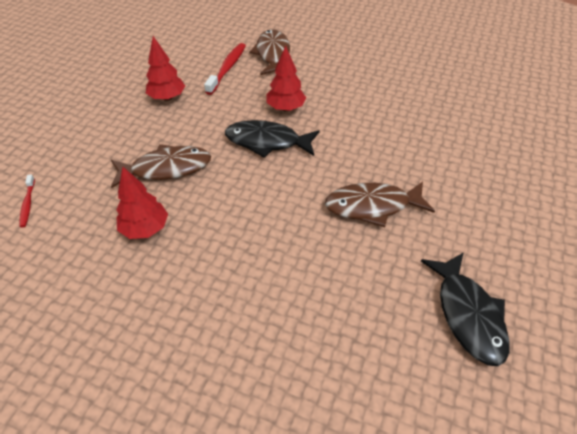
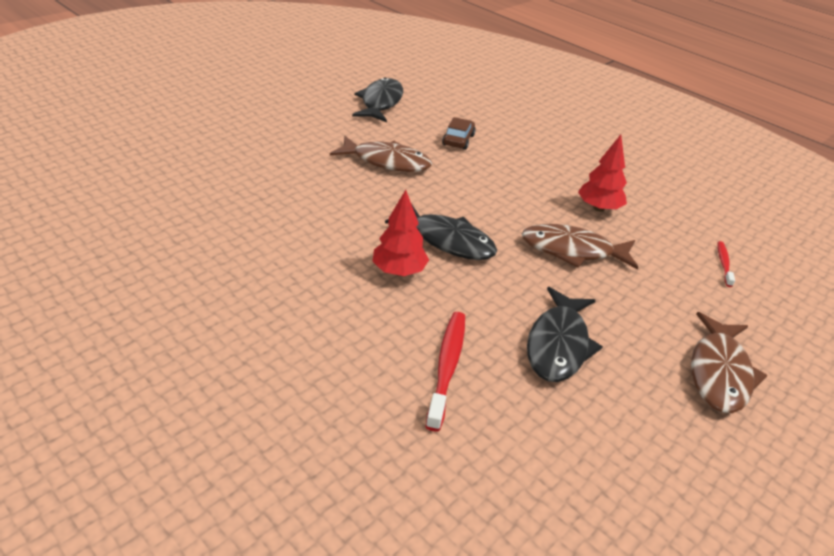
camera: 160 degrees left, 10 degrees down
(167, 98) = (558, 344): red tree -> black fish
(227, 69) = (447, 367): red toothbrush -> red toothbrush turned 150 degrees clockwise
(272, 54) = (353, 371): brown fish -> brown fish (719, 373)
(328, 277) = (458, 140): none -> brown car

